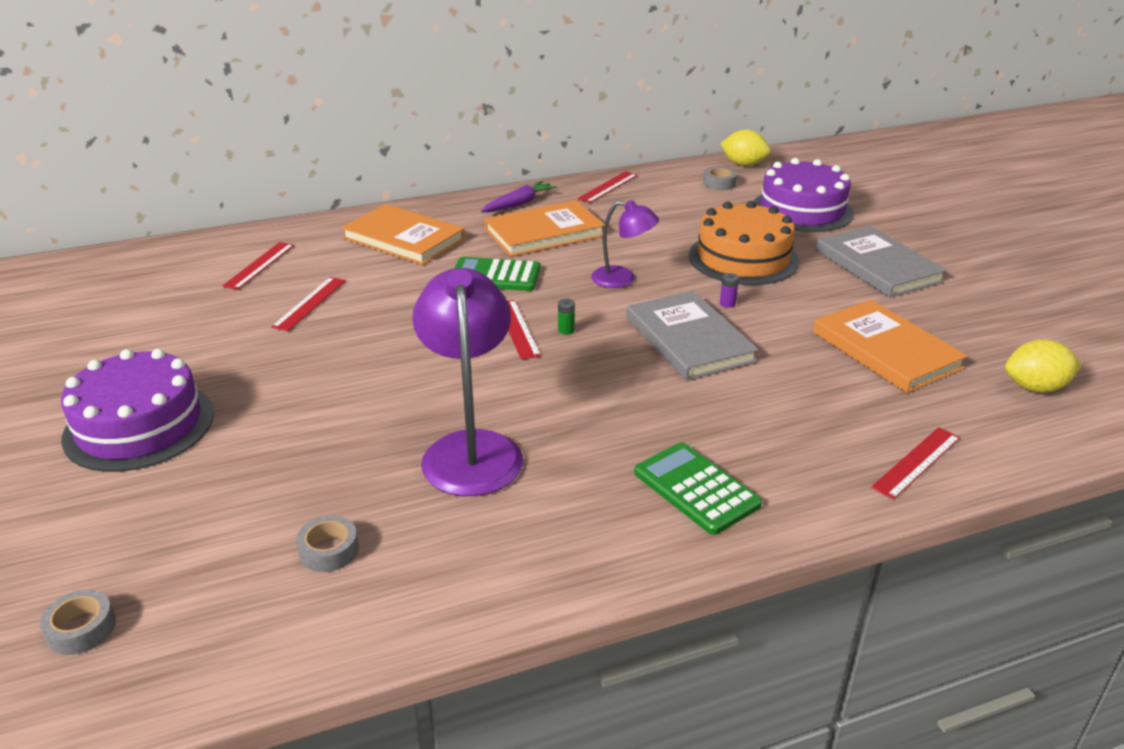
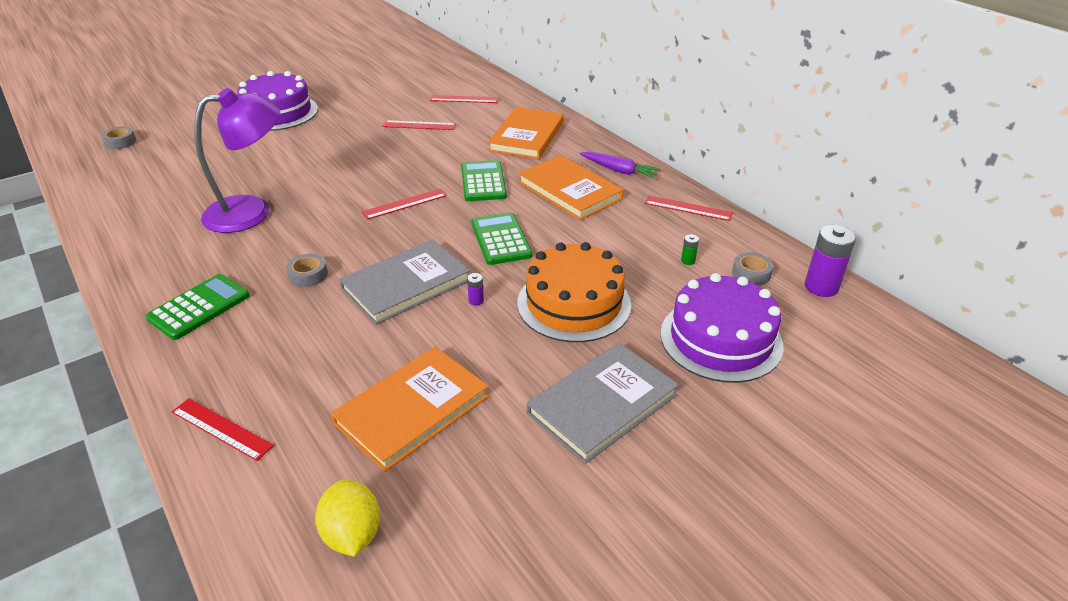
camera: 75 degrees right, 5 degrees up
(329, 550) = (161, 187): grey tape -> grey tape (308, 275)
(566, 330) = (407, 224): green battery -> green battery (688, 261)
(622, 279) = (501, 239): purple lamp -> green calculator
(743, 164) = (821, 287): yellow lemon -> purple battery

